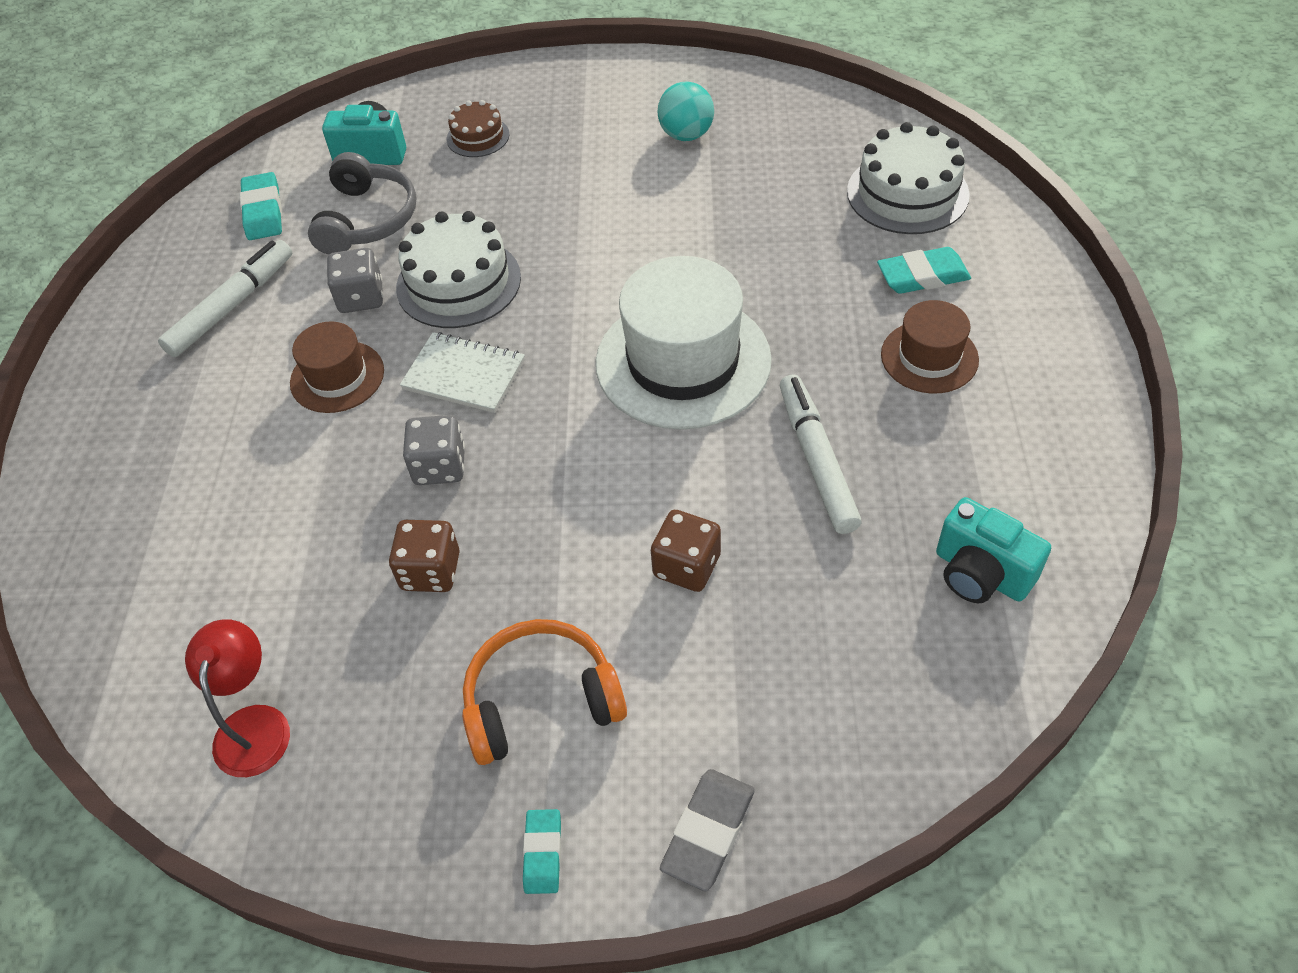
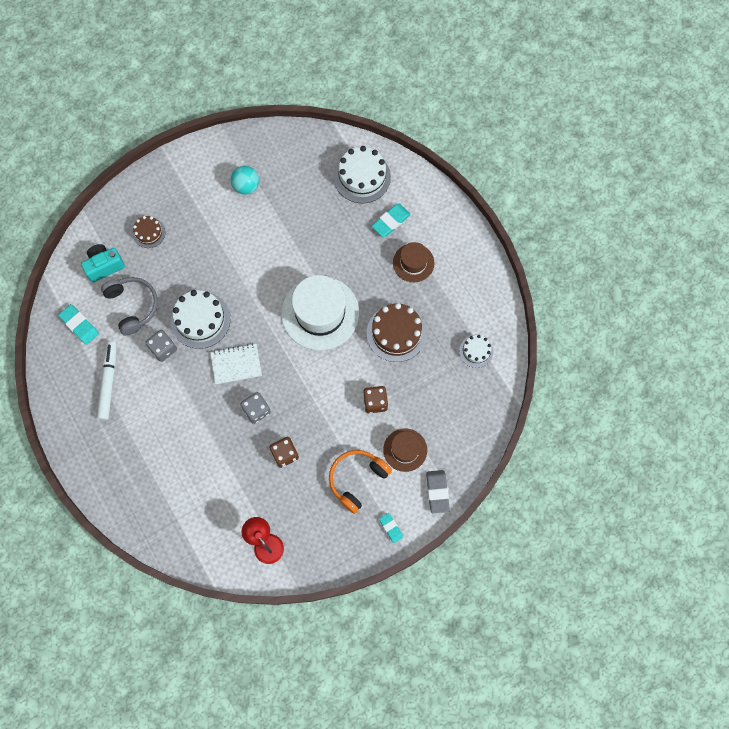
camera: 35 degrees left, 20 degrees up
(337, 377) = (184, 392): brown hat -> brown hat (405, 450)
(816, 460) = (396, 333): white marker -> brown cake
(980, 573) = (476, 351): turquoise camera -> white cake

